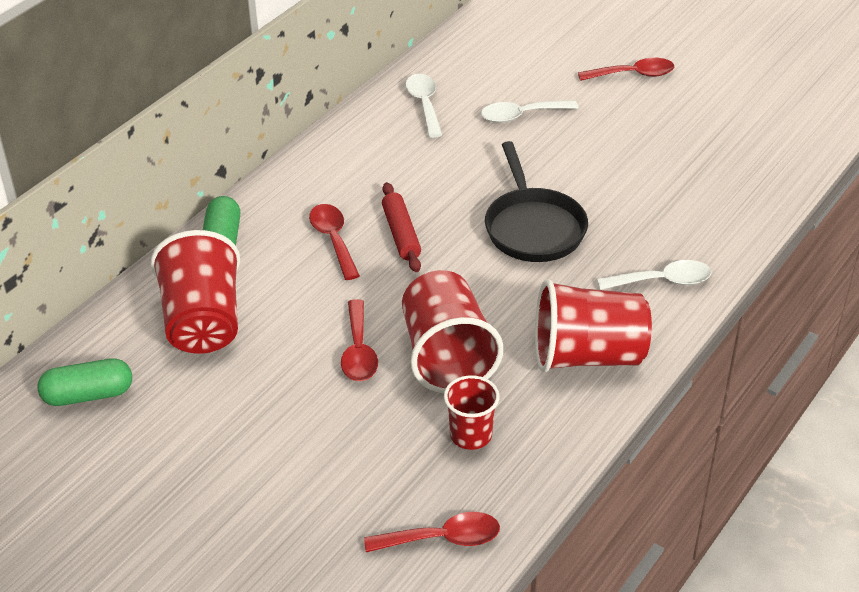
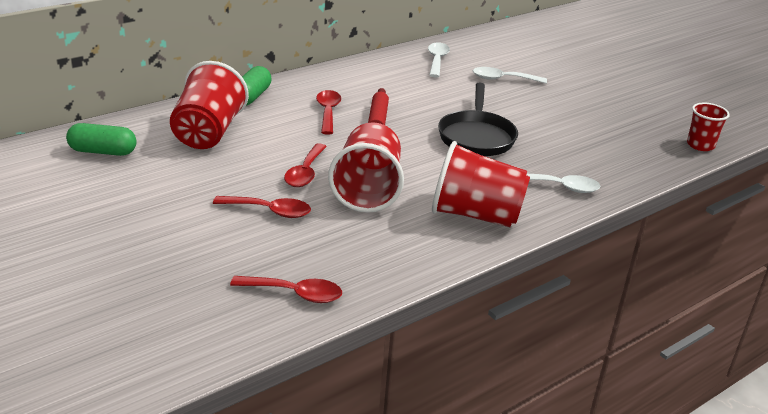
camera: 15 degrees right, 10 degrees down
(471, 435) = (357, 238): red cup -> red cup (700, 145)
(633, 75) = (598, 75): red spoon -> red spoon (270, 211)

